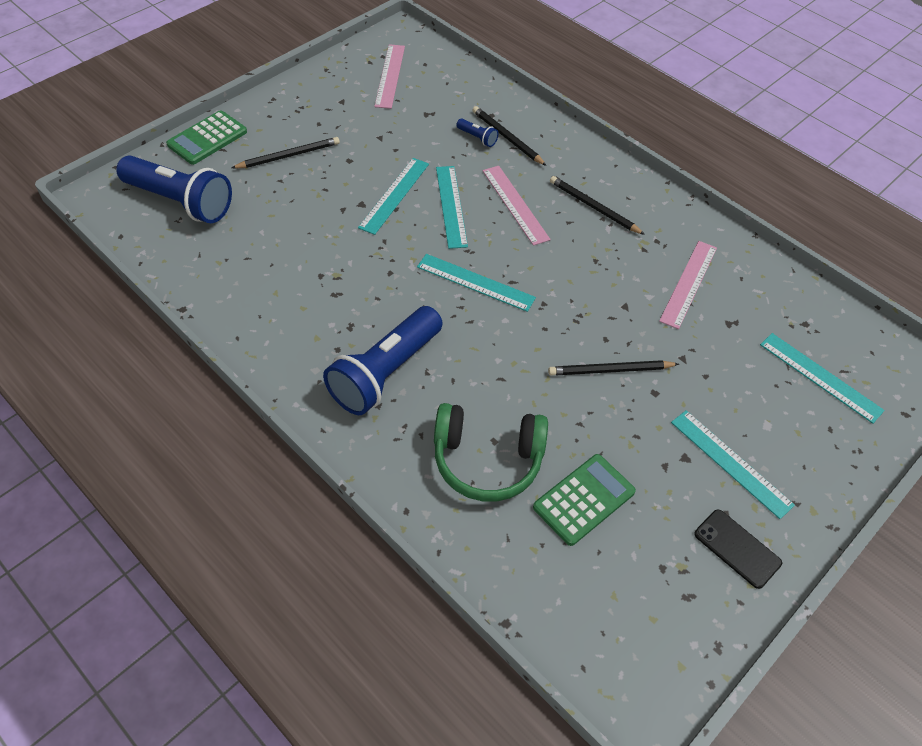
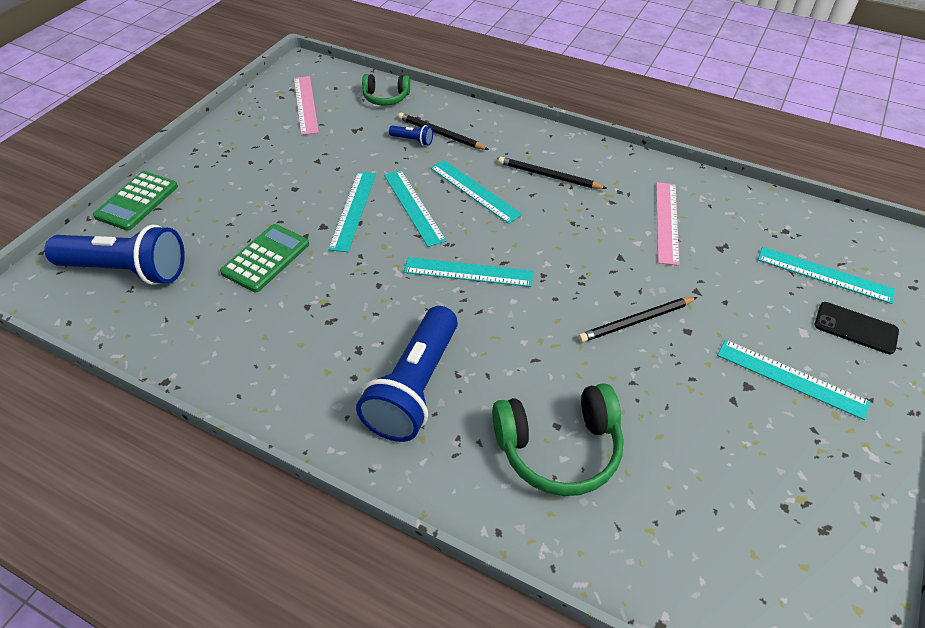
camera: 15 degrees left, 5 degrees down
(288, 155) = (230, 198): black pencil -> none
(469, 86) = (386, 97): none -> green headphones
(515, 204) = (474, 191): pink ruler -> turquoise ruler
(584, 499) = (674, 459): green calculator -> green calculator (266, 258)
(737, 548) = (842, 462): black phone -> black phone (855, 328)

